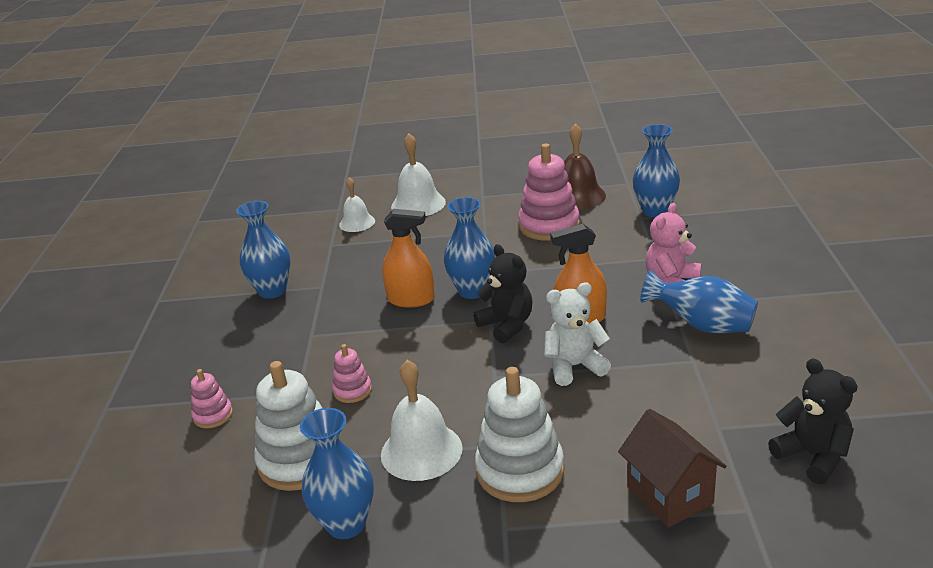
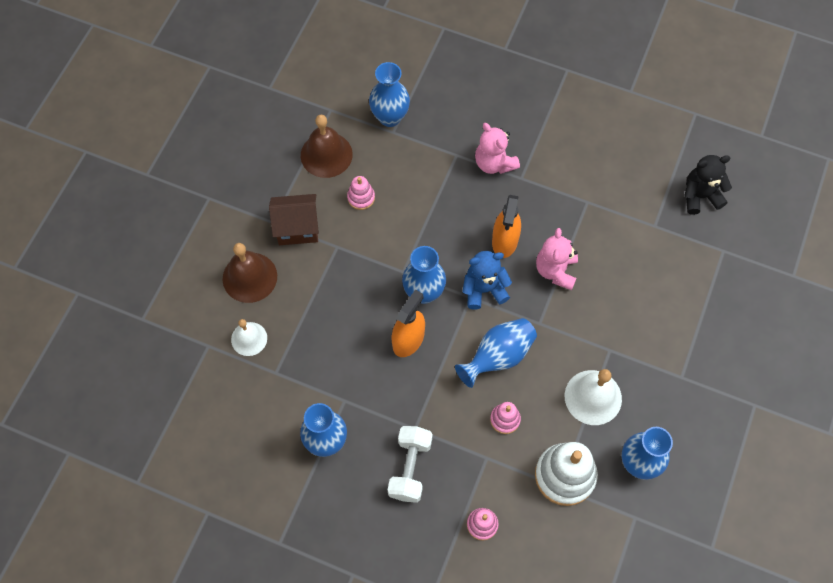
camera: 70 degrees left, 35 degrees up
(264, 346) = (410, 468): none -> white dumbbell
(418, 204) = (249, 277): white bell -> brown bell
(507, 325) = (484, 289): black teddy bear -> blue teddy bear
(520, 470) = (639, 348): white stacking toy -> none
(549, 226) = (361, 197): pink stacking toy -> pink stacking toy, size x0.51
(574, 366) = (556, 270): white teddy bear -> pink teddy bear
(669, 495) = (695, 281): brown house -> brown house (297, 228)
(702, 325) = (554, 175): blue vase -> blue vase (498, 357)

